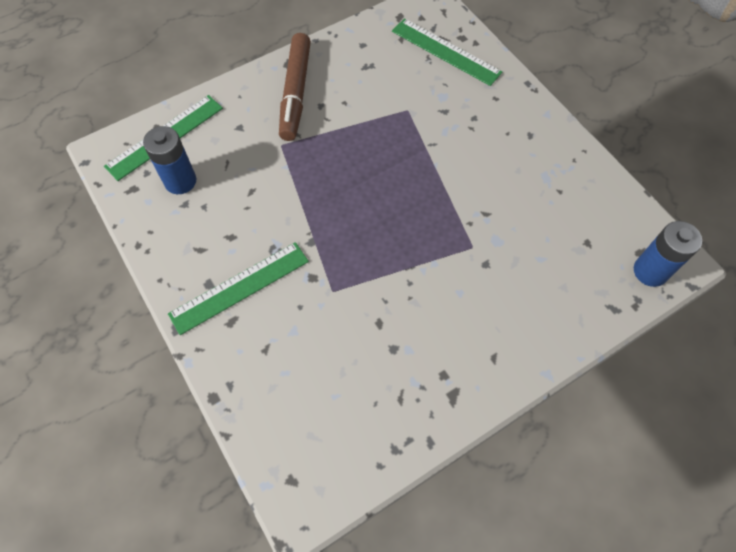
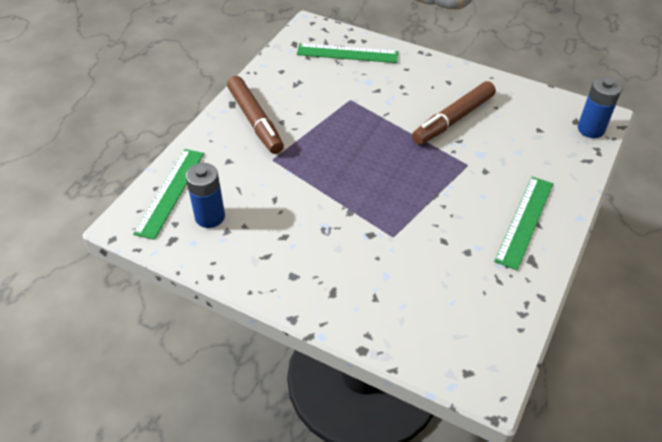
camera: 30 degrees left, 15 degrees down
(239, 287) = (320, 266): green ruler -> green ruler (524, 221)
(499, 184) = (453, 119): none -> brown marker

